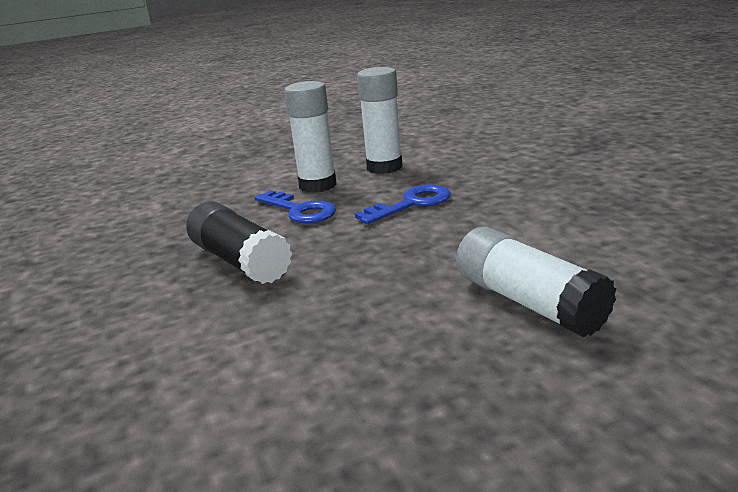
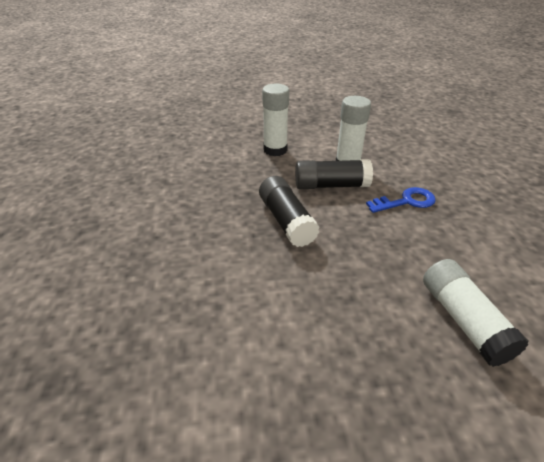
camera: 15 degrees right, 15 degrees up
(299, 210) = (331, 185): blue key -> black glue stick
(384, 167) = (395, 159): white glue stick -> white glue stick (275, 150)

